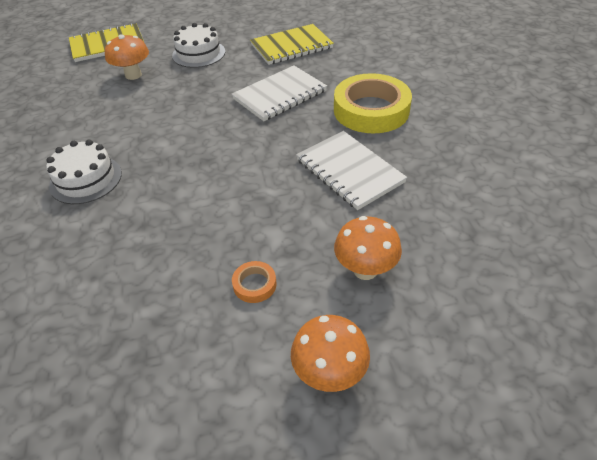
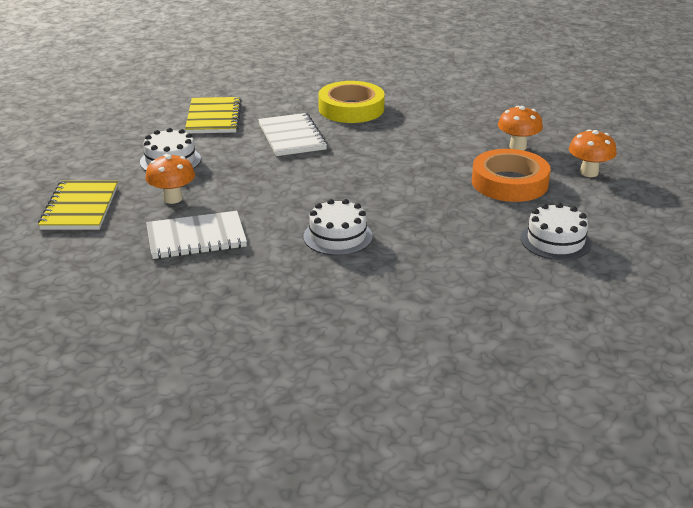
camera: 70 degrees left, 15 degrees down
(107, 370) = (555, 241): none -> white cake
(254, 284) = (509, 182): orange tape -> orange tape, size x2.40
(349, 171) = (419, 131): white notebook -> white notebook (196, 237)

